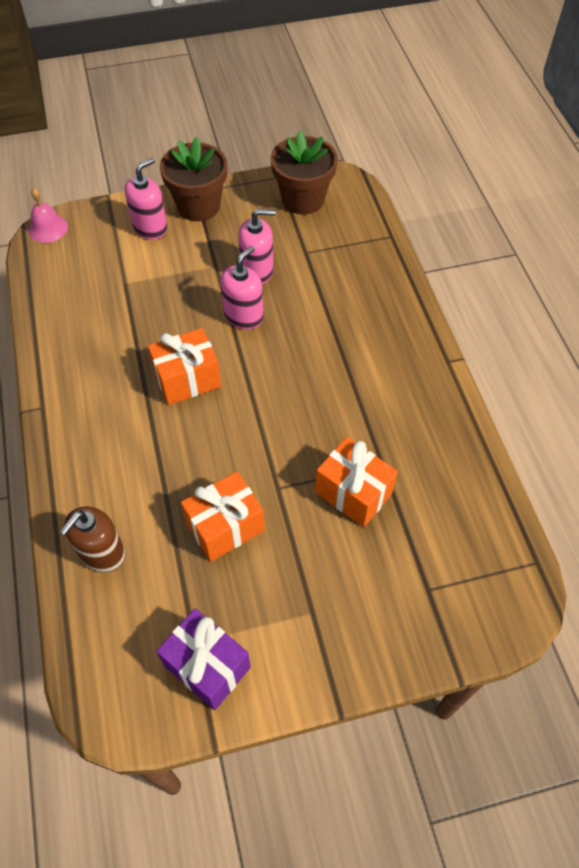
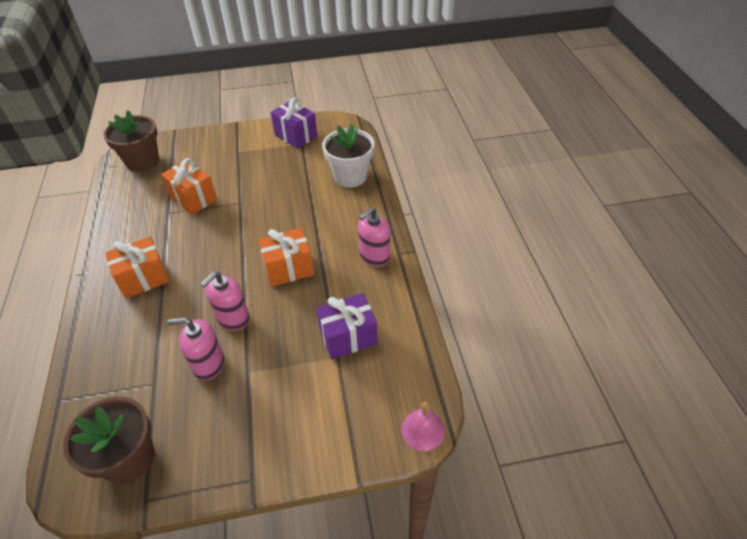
camera: 175 degrees left, 10 degrees down
(102, 553) = (350, 176): brown soap dispenser -> white flower pot
(113, 302) = (348, 336): none -> purple gift
(150, 228) = (309, 424): pink soap dispenser -> pink soap dispenser (374, 256)
(198, 206) = (252, 455): brown flower pot -> brown flower pot (143, 162)
(225, 527) = (276, 185): orange gift -> orange gift (143, 278)

